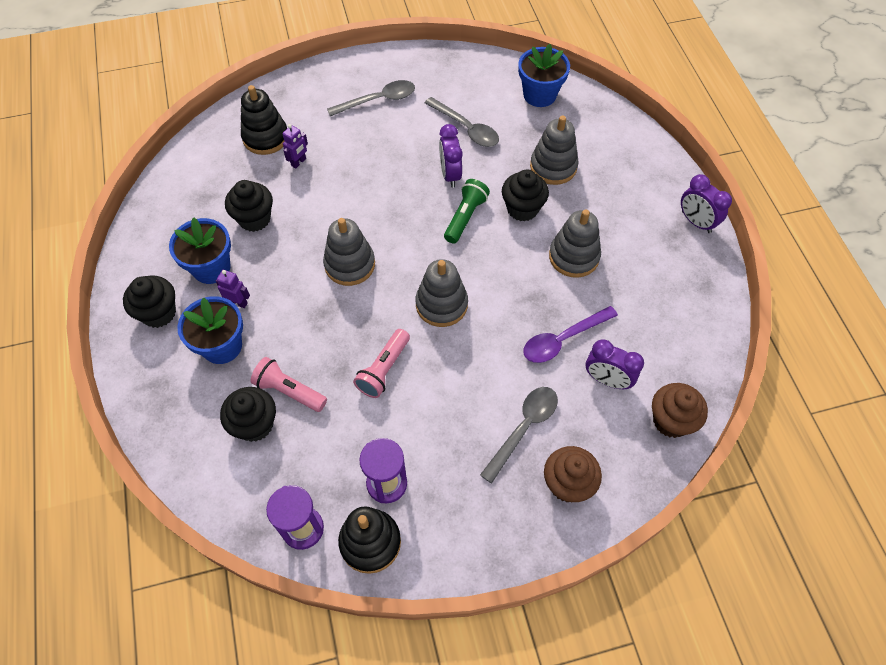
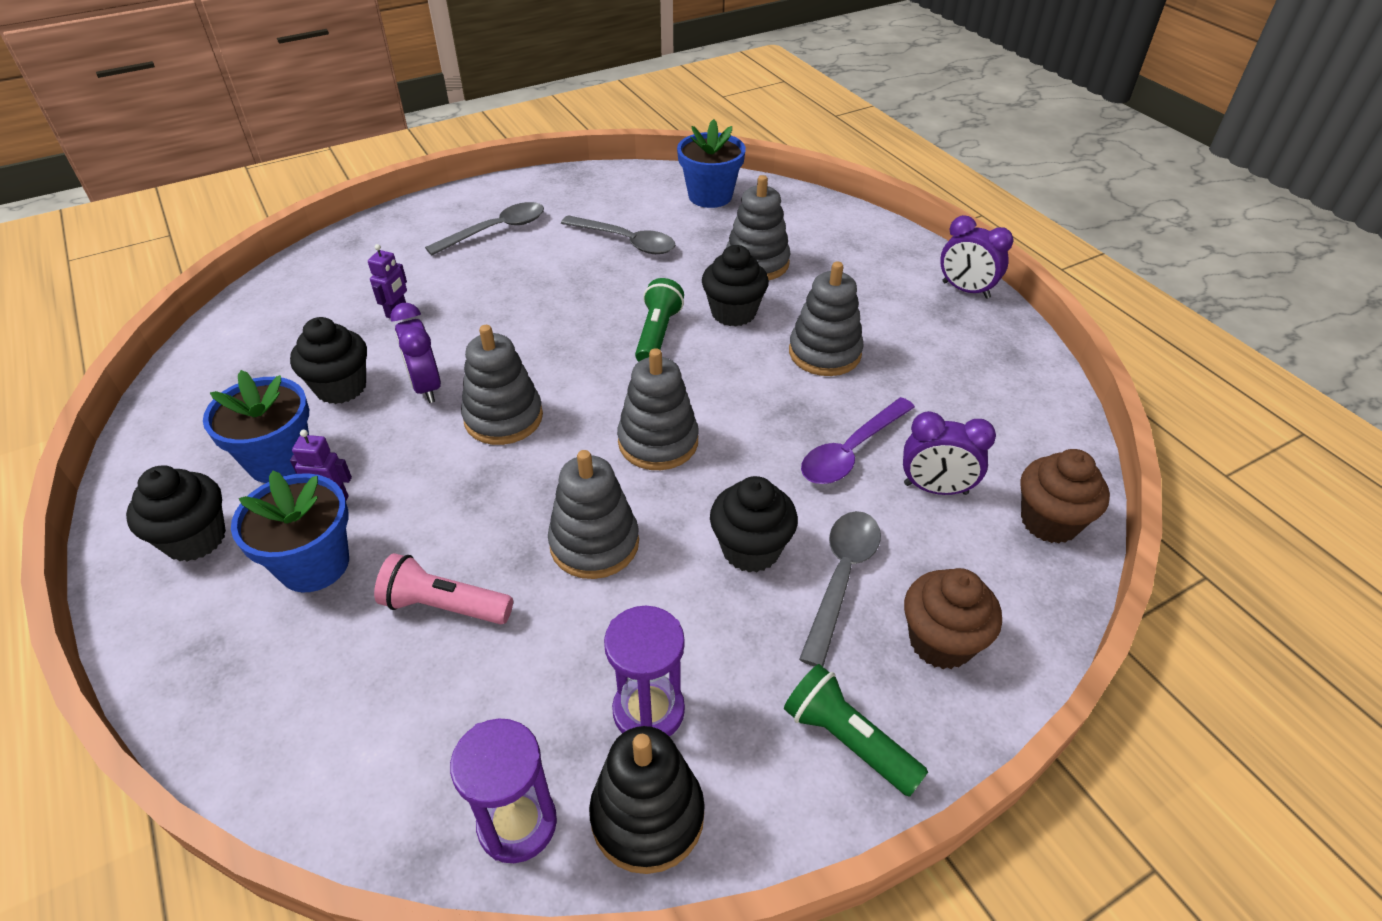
camera: 15 degrees left, 15 degrees down
(255, 424) = (393, 670): black cupcake -> black cupcake (751, 549)
(265, 137) = (341, 292): black stacking toy -> none
(383, 369) = (594, 543): pink flashlight -> grey stacking toy
(450, 174) = (620, 292): purple clock -> purple clock (426, 387)
(491, 528) = (847, 740): none -> green flashlight

